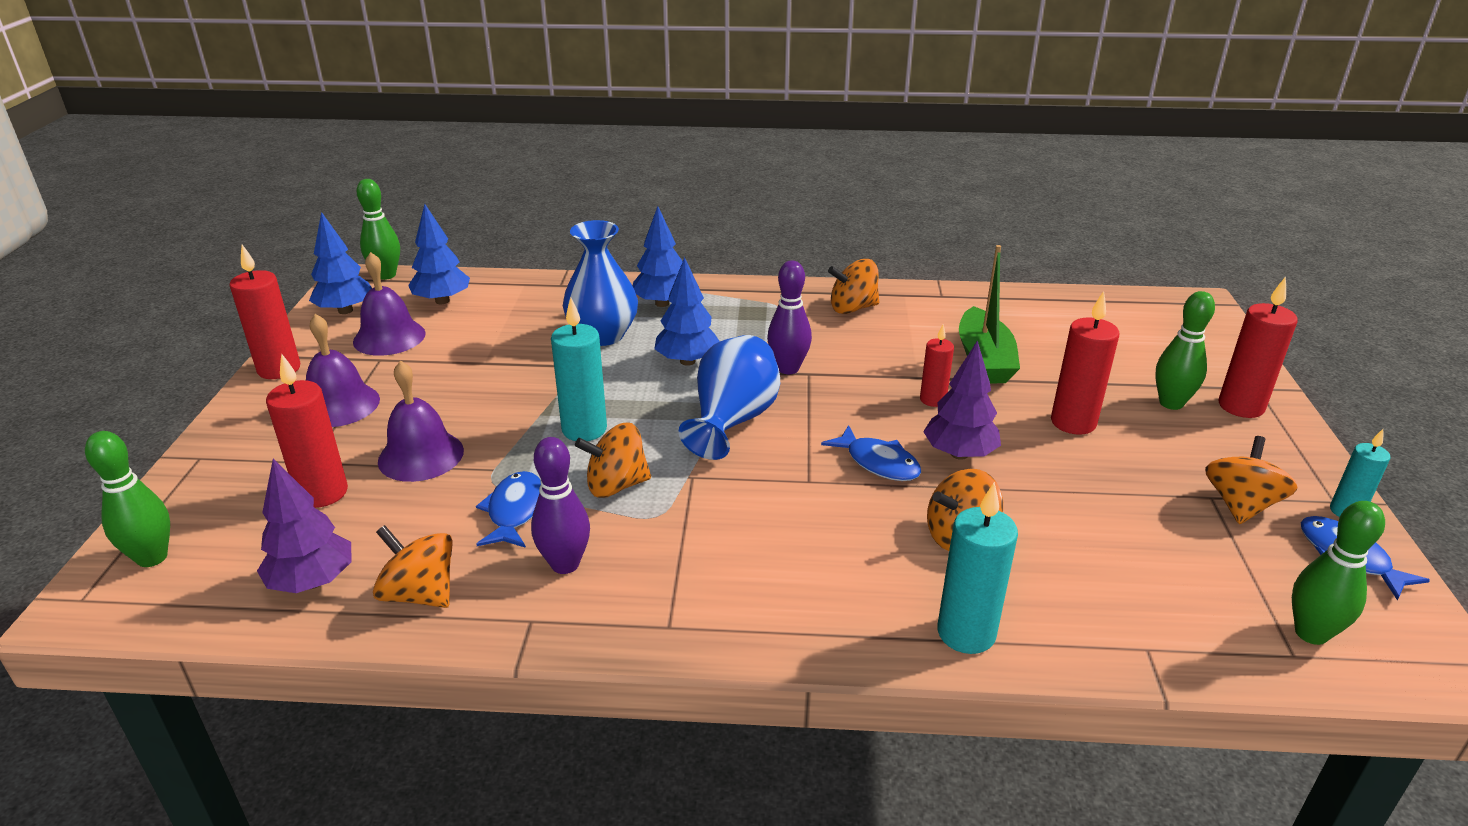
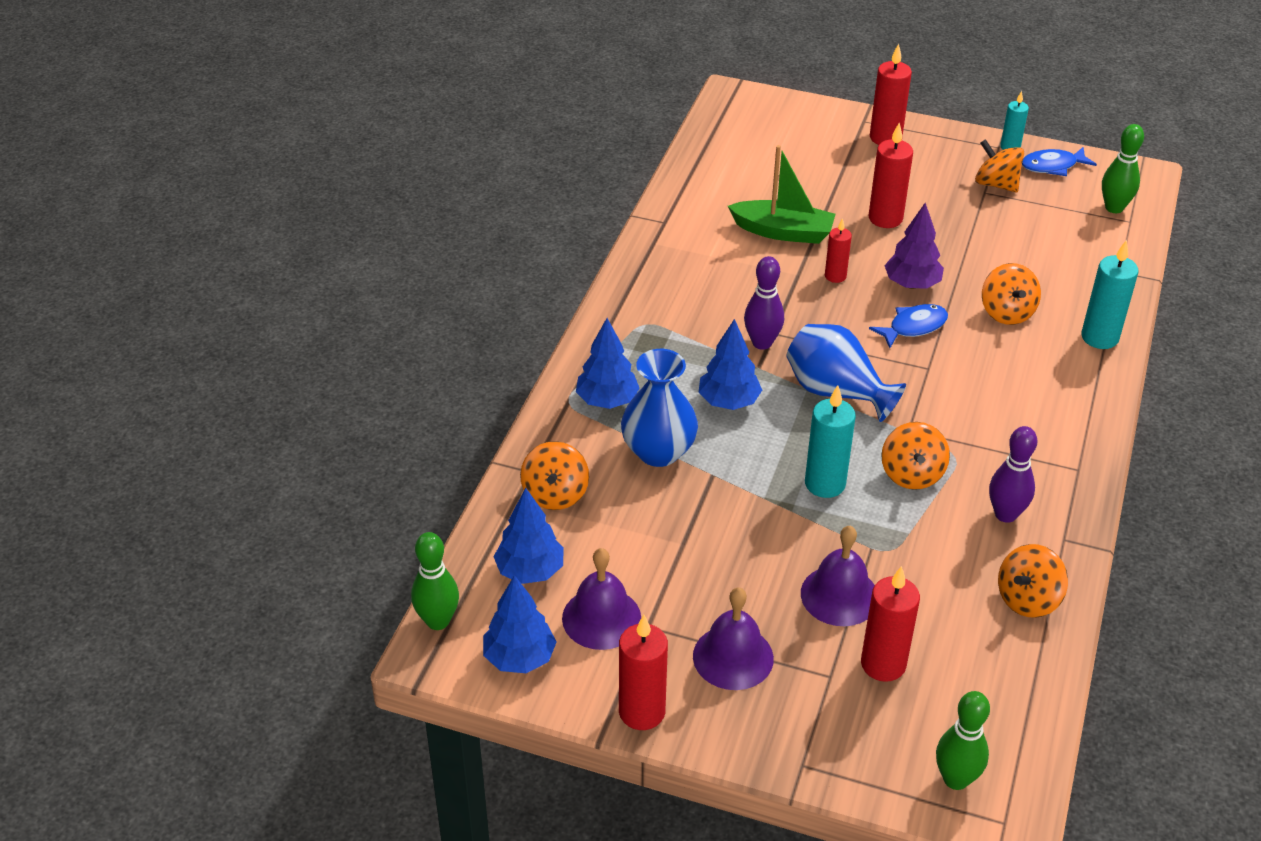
camera: 75 degrees left, 10 degrees up
(312, 582) = (1004, 665): purple tree -> none
(514, 511) = (934, 538): blue fish -> none
(852, 308) = (667, 279): orange spinning top -> orange spinning top (555, 494)
(1171, 403) = (873, 165): green bowling pin -> none

